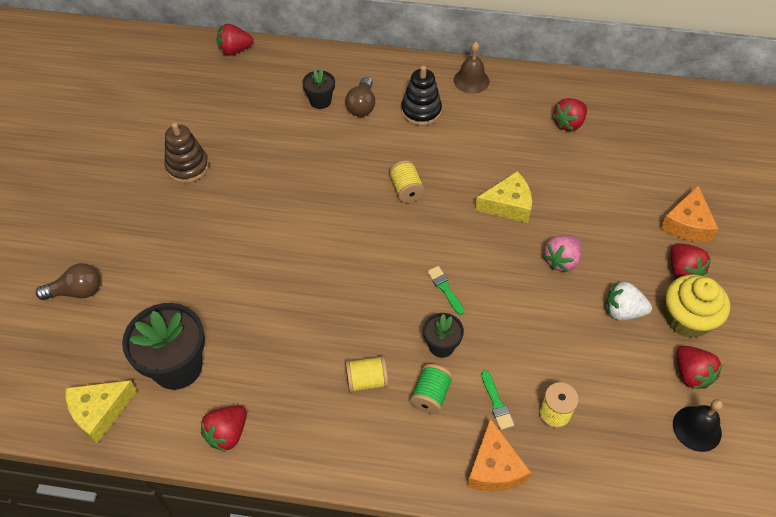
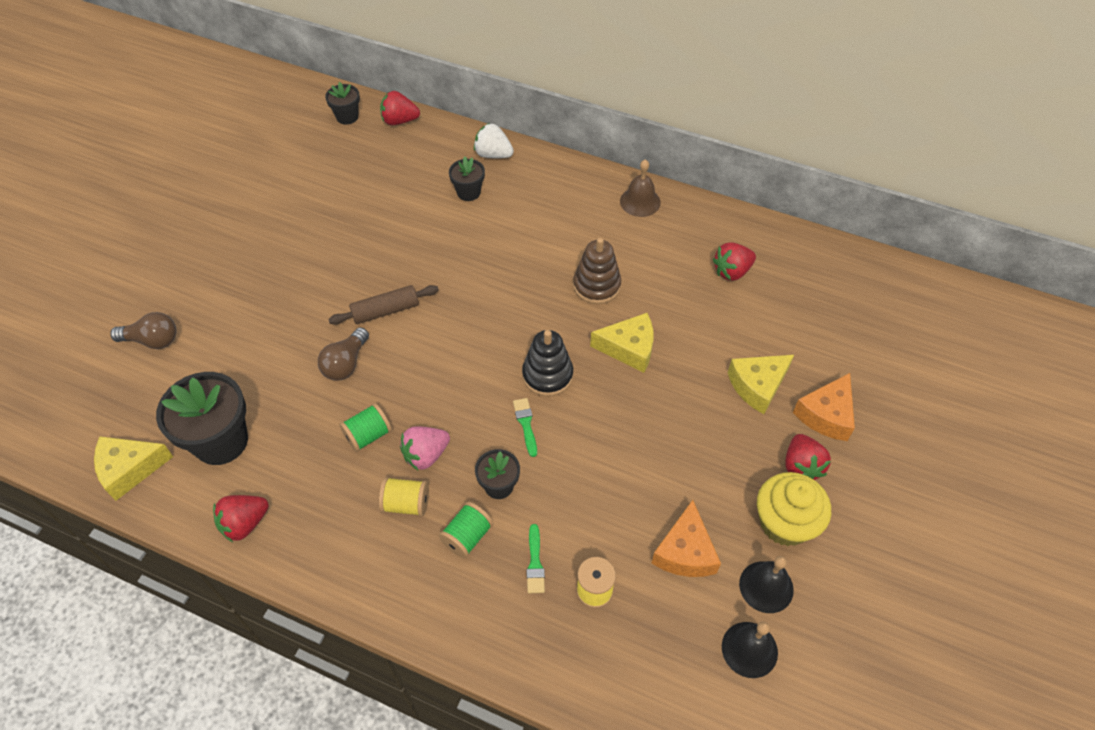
camera: 15 degrees right, 0 degrees up
(185, 55) = (347, 117): none -> black flower pot
(187, 167) = (307, 235): brown stacking toy -> brown stacking toy (596, 286)
(285, 218) = (385, 311): none -> brown rolling pin
(310, 330) = (368, 435): none -> green spool
(362, 105) = (511, 206): brown light bulb -> brown light bulb (346, 364)
(406, 190) = (524, 307): yellow spool -> none
(421, 111) = (572, 224): black stacking toy -> black stacking toy (547, 375)
(494, 467) = (506, 632): orange cheese -> orange cheese (685, 552)
(561, 260) = (665, 423): pink strawberry -> pink strawberry (426, 455)
(623, 311) = (714, 496): white strawberry -> white strawberry (493, 154)
(624, 213) = (757, 386): none -> yellow cheese
(691, 374) = (766, 586): red strawberry -> black bell

